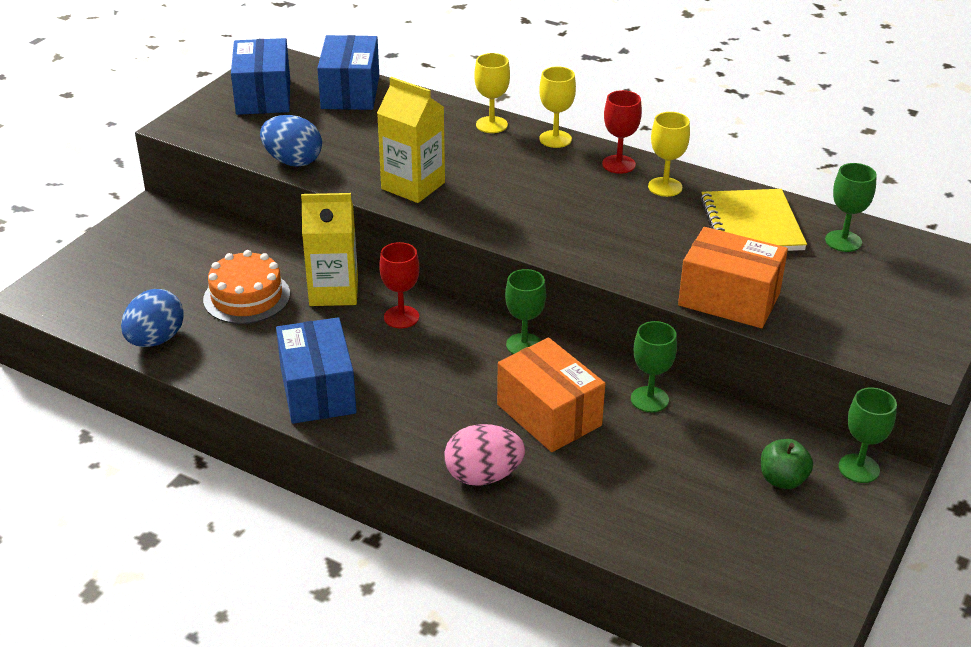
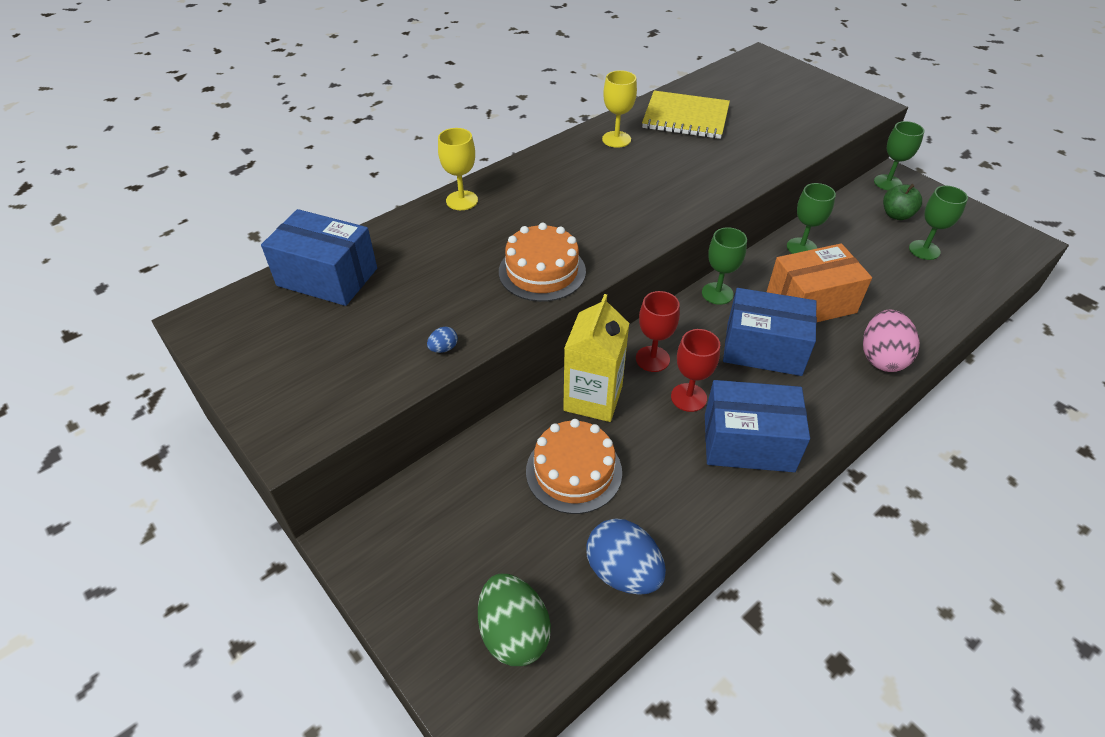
camera: 70 degrees left, 10 degrees up
(91, 299) = (514, 633): none -> green egg
(263, 96) = (279, 347): blue box -> blue box (763, 348)
(293, 161) = (443, 348): blue egg -> blue egg, size x0.43
(413, 186) = (542, 271): yellow carton -> orange cake
(555, 139) = (510, 172): yellow goblet -> none
(618, 164) = (570, 151): red goblet -> red goblet (688, 397)
(729, 299) = (778, 152): orange box -> none
(843, 241) = (721, 90): green goblet -> green goblet (924, 250)

